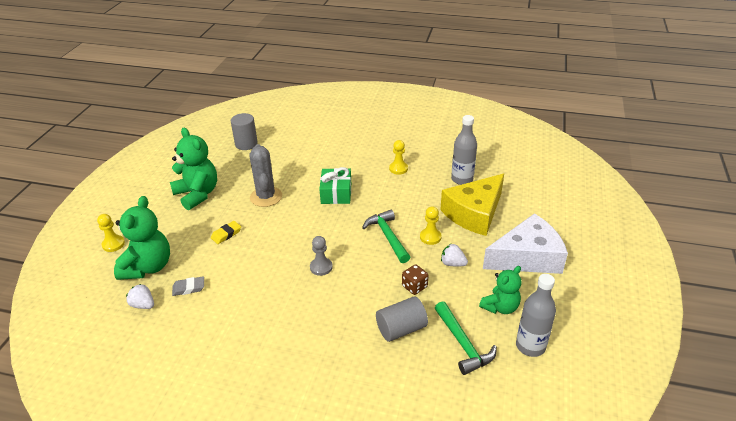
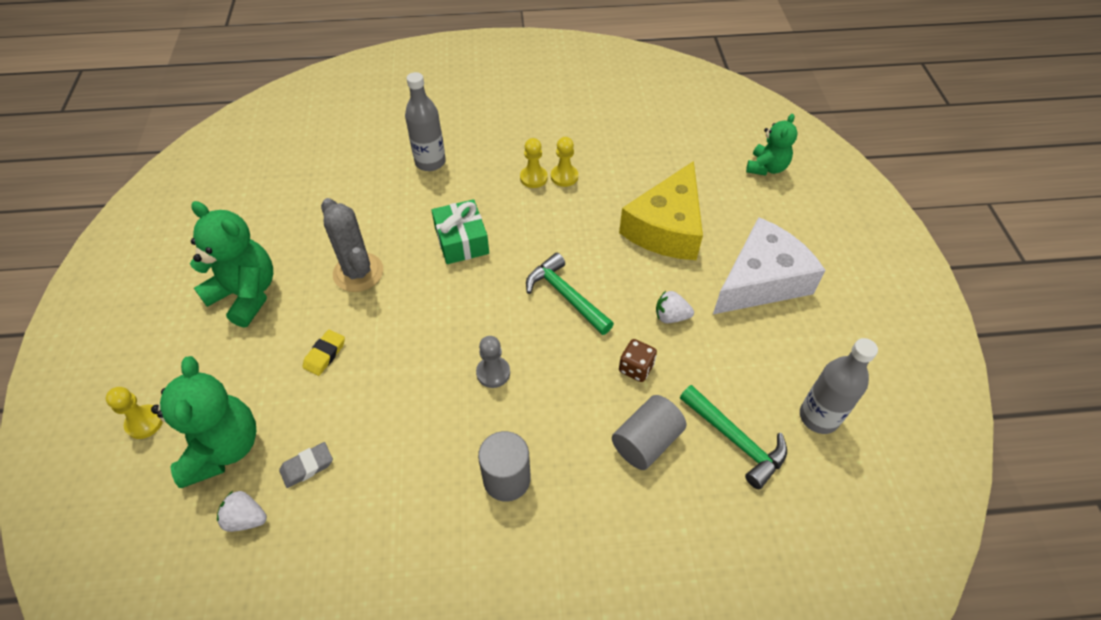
camera: 20 degrees left, 15 degrees up
(246, 144) = (285, 185): grey cylinder -> grey cylinder (506, 479)
(430, 237) = (624, 281): yellow pawn -> yellow pawn (564, 176)
(462, 179) = (627, 176): grey bottle -> grey bottle (430, 162)
(500, 307) = (758, 368): green teddy bear -> green teddy bear (766, 168)

